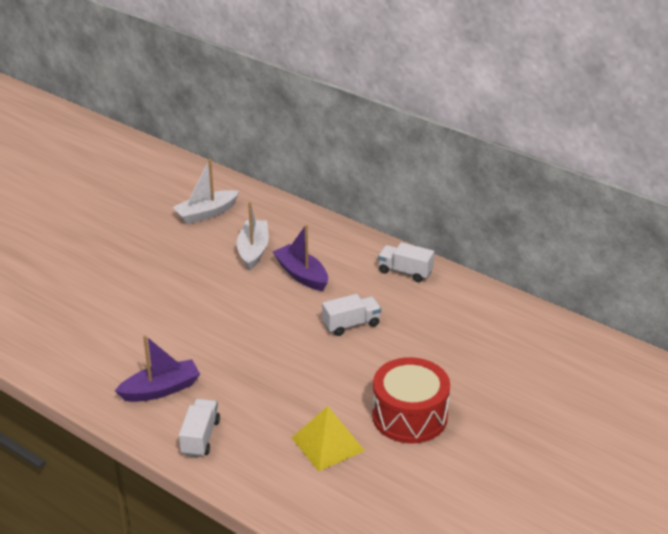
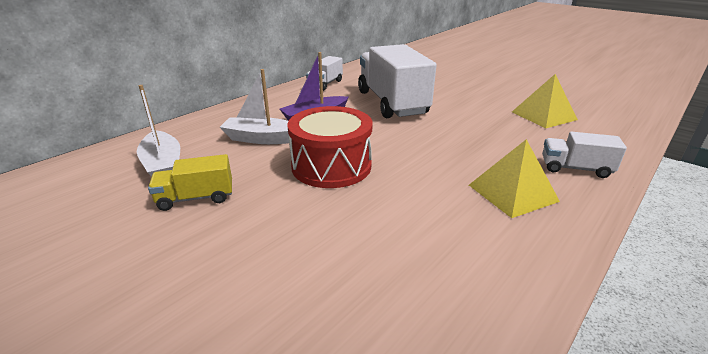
camera: 85 degrees left, 5 degrees down
(161, 239) = (196, 198): none -> yellow truck
(161, 389) = (512, 193): purple boat -> yellow pyramid
(351, 324) = (391, 103): white truck -> white truck, size x2.08
(409, 416) = (496, 91): red drum -> red drum (331, 166)

